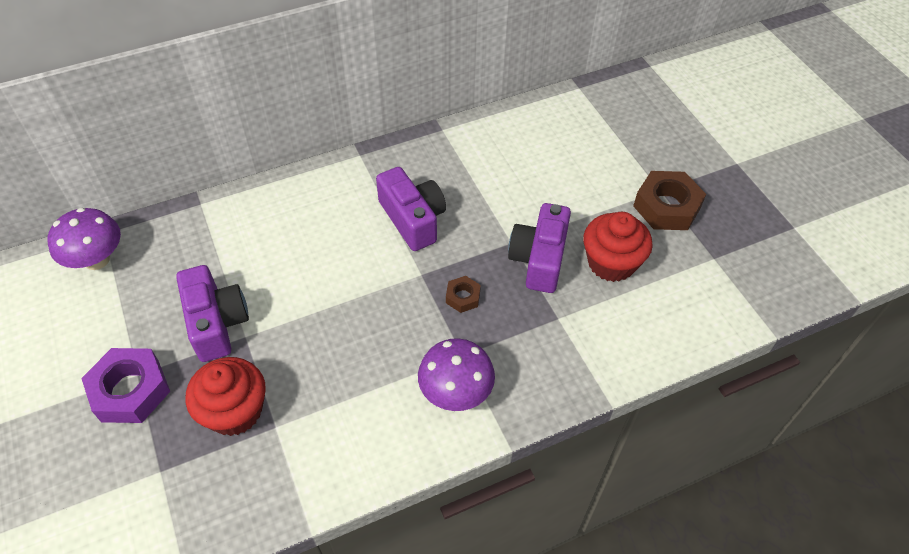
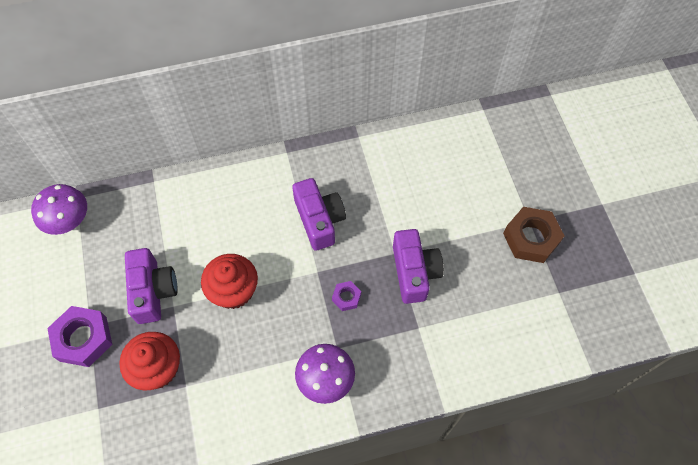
camera: 10 degrees right, 10 degrees up
(463, 297) = (346, 297): brown nut -> purple nut
(539, 259) = (414, 272): purple camera -> purple camera turned 150 degrees clockwise
(611, 263) = (472, 284): red cupcake -> red cupcake (233, 290)

